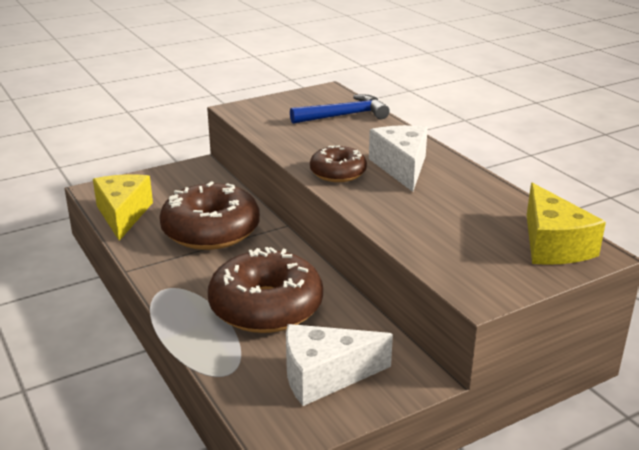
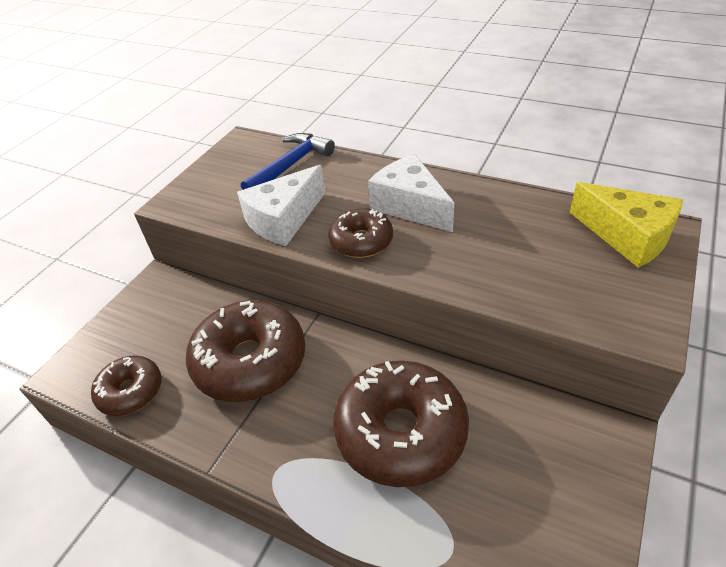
camera: 30 degrees left, 15 degrees up
(123, 215) = (131, 391): yellow cheese -> brown donut
(324, 376) = (539, 488): white cheese -> white cheese (284, 220)

